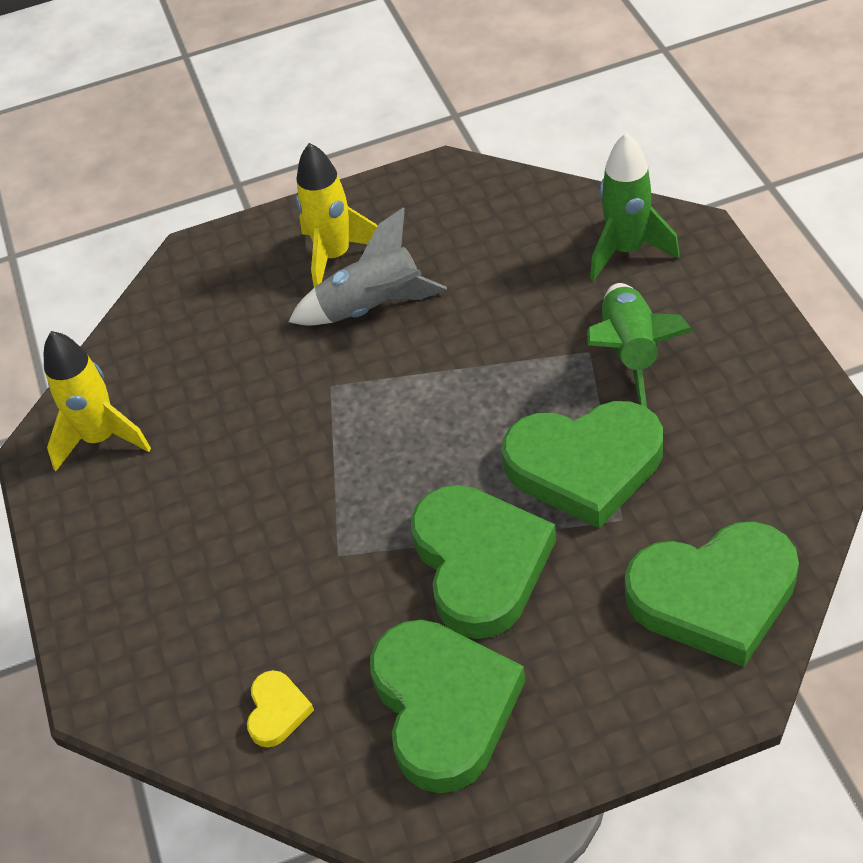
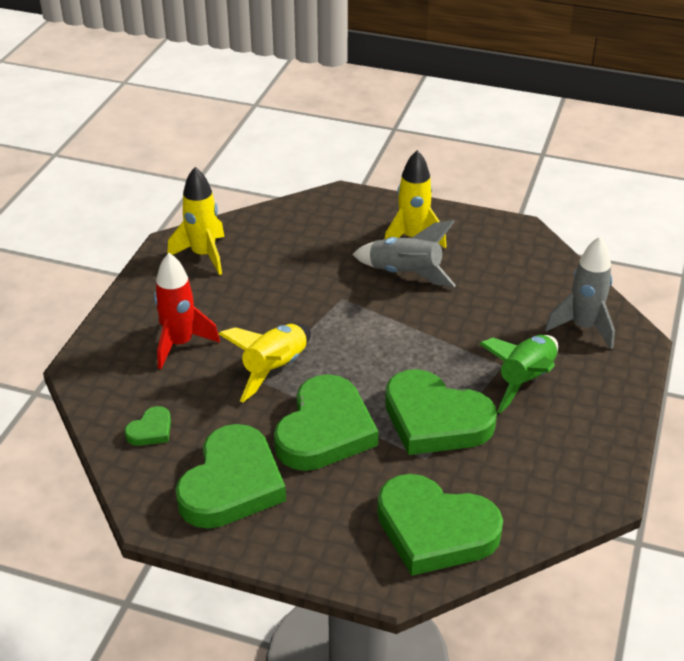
camera: 30 degrees right, 10 degrees down
(195, 575) = (180, 344): none -> red rocket
(277, 711) = (151, 430): yellow heart -> green heart
(345, 528) = (275, 369): none -> yellow rocket
(626, 250) = (583, 327): green rocket -> grey rocket

